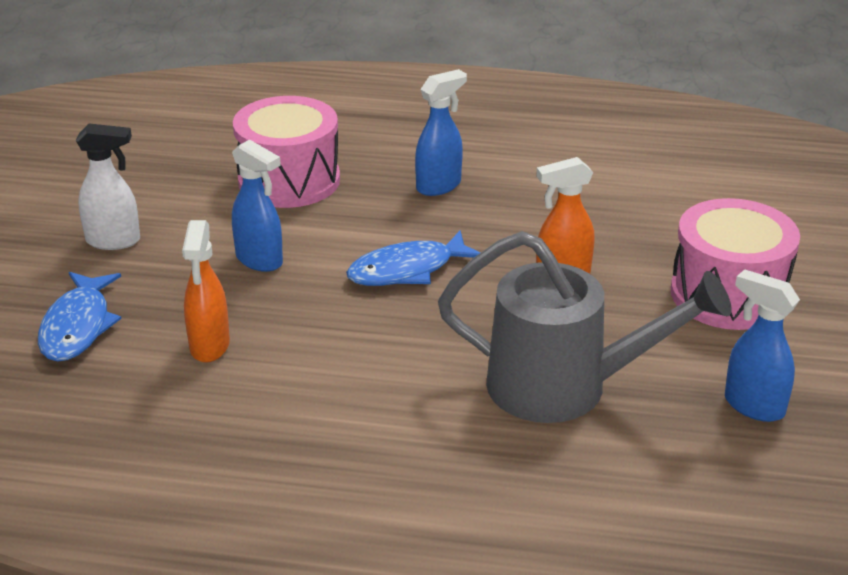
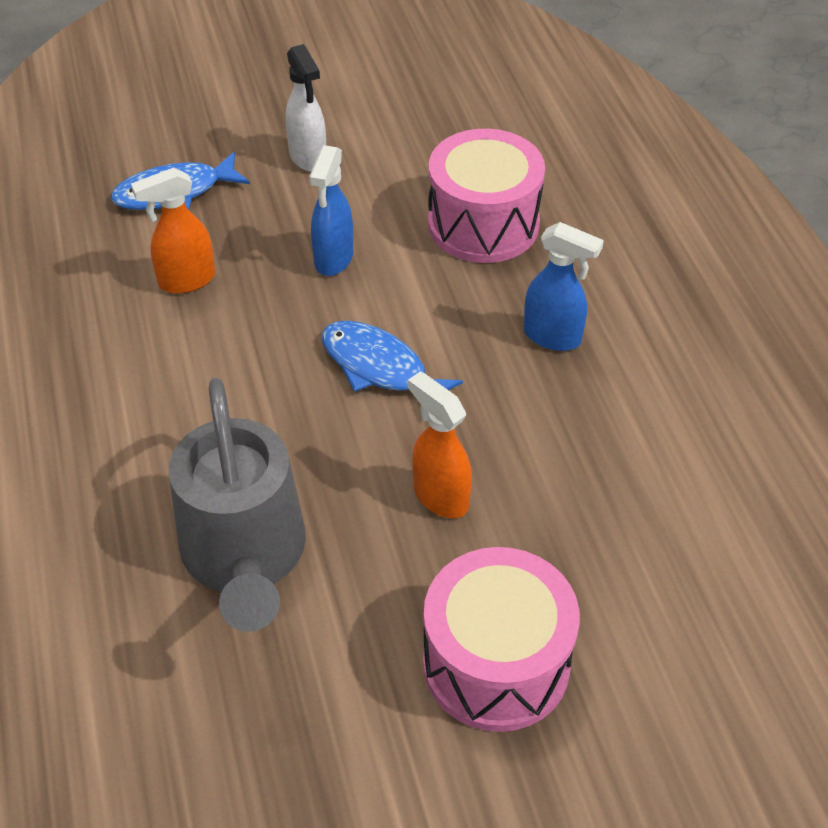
camera: 65 degrees right, 15 degrees up
(753, 406) = (289, 739): blue spray bottle -> none

